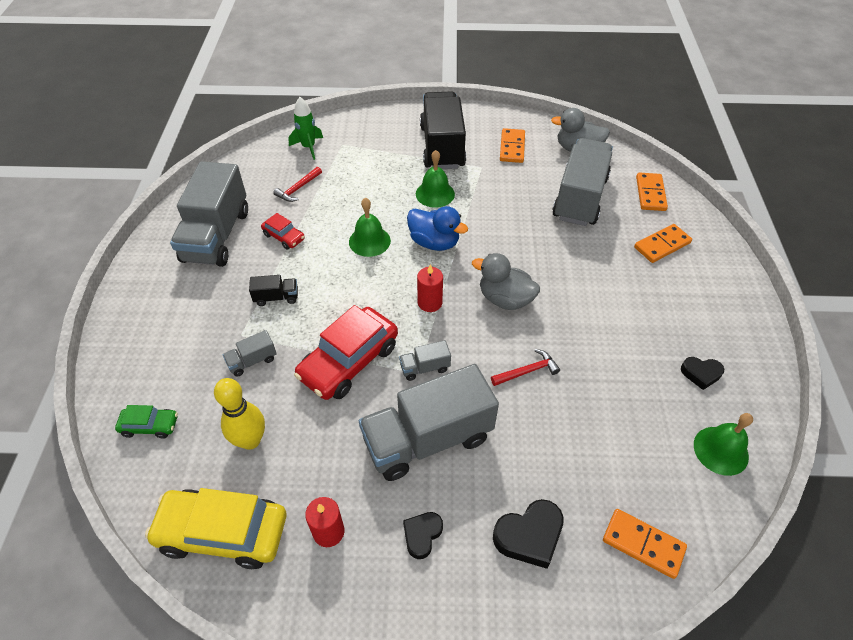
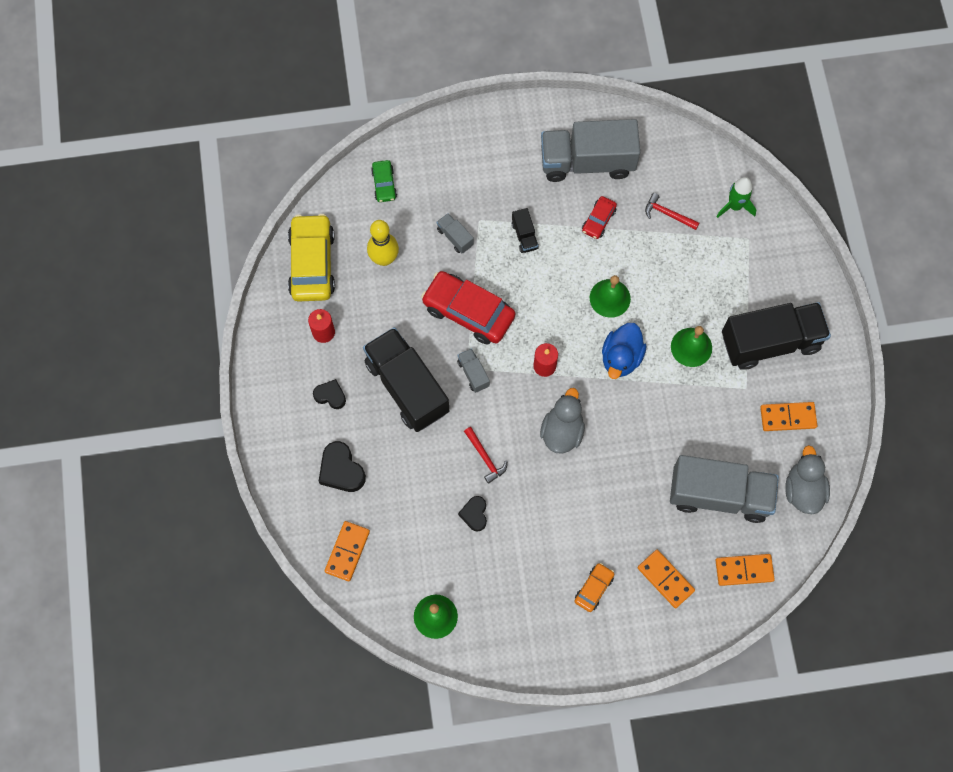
camera: 80 degrees right, 20 degrees up
(428, 439) = (407, 387): grey truck -> black truck
(675, 299) = (594, 588): none -> orange car
(701, 374) = (509, 606): black heart -> black heart (474, 514)

